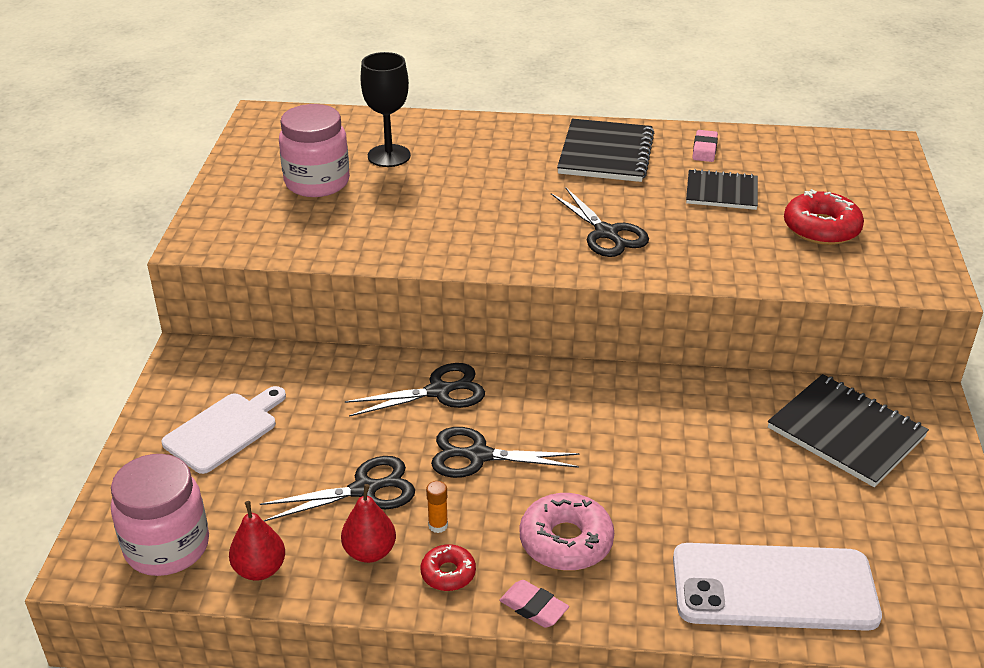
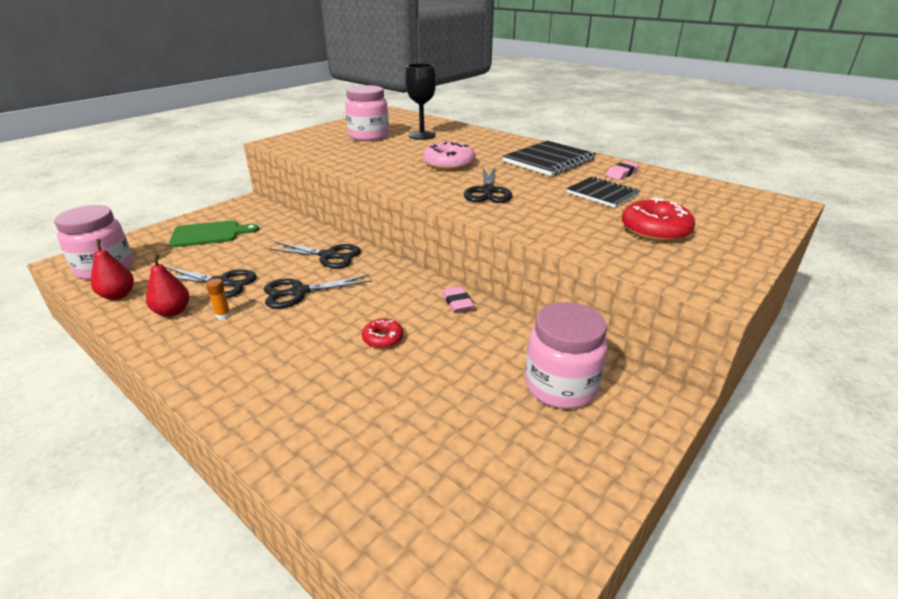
camera: 35 degrees right, 5 degrees down
(224, 430) = (209, 234): white cutting board -> green cutting board
(448, 573) = (187, 341): red donut -> red donut (383, 338)
(478, 455) = (299, 292): black scissors -> black scissors turned 60 degrees counterclockwise
(533, 607) = (195, 384): pink eraser -> pink eraser (457, 302)
(566, 541) = (271, 357): pink donut -> pink donut (449, 164)
(773, 587) = (355, 462): white phone -> none
(846, 432) = (560, 386): black notebook -> pink jar

